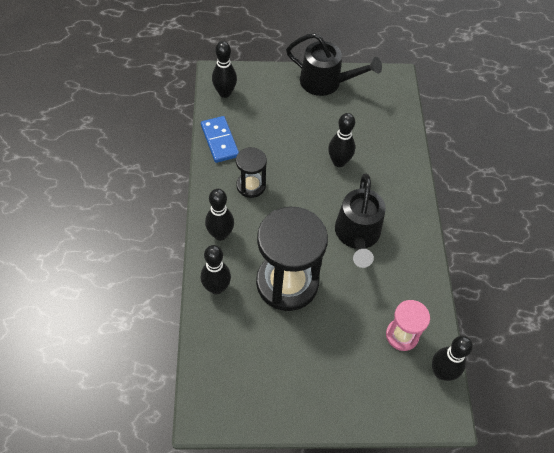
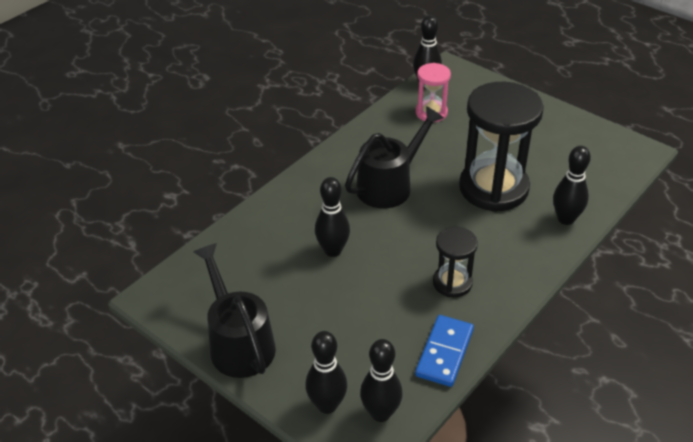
camera: 135 degrees left, 15 degrees down
(220, 234) = (526, 257): black bowling pin -> black bowling pin (327, 405)

